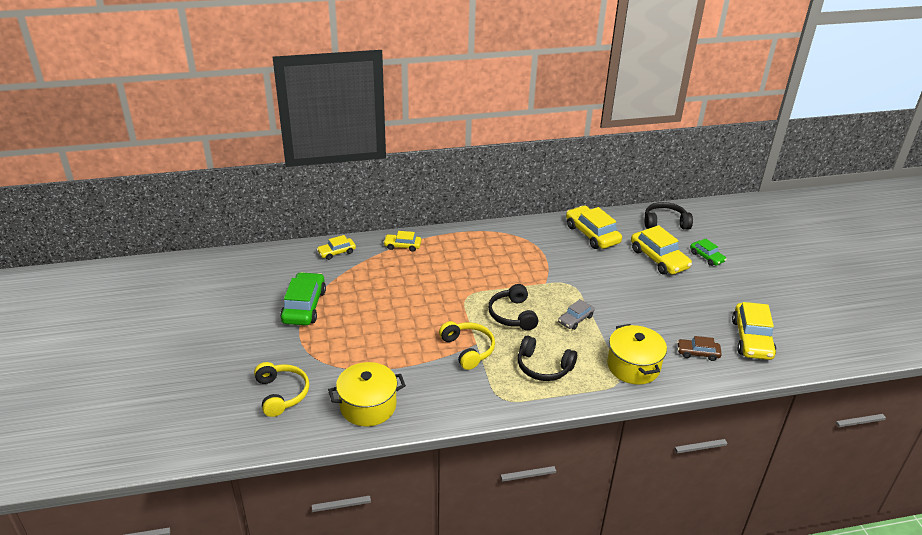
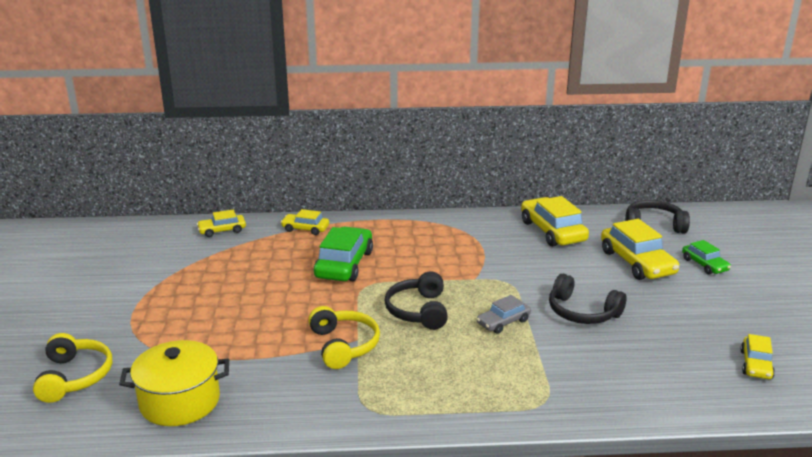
camera: 10 degrees right, 10 degrees down
(304, 306) = (154, 282): green car -> green car (344, 264)
(543, 367) = (440, 375): black headphones -> black headphones (582, 312)
(633, 366) = (571, 384): yellow pot -> none
(698, 353) = (671, 376): brown car -> none
(751, 339) = (756, 364): yellow car -> yellow car, size x0.56

